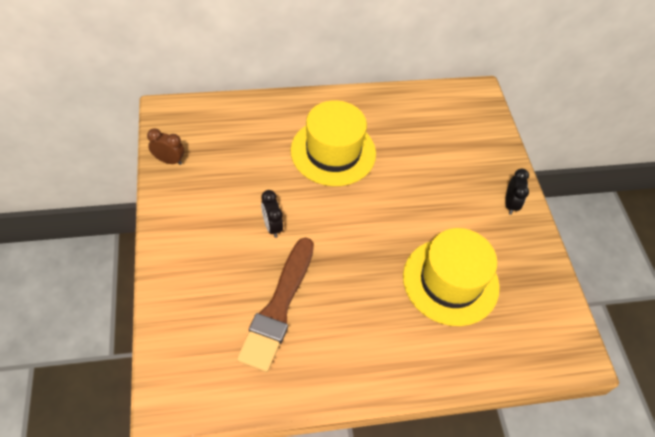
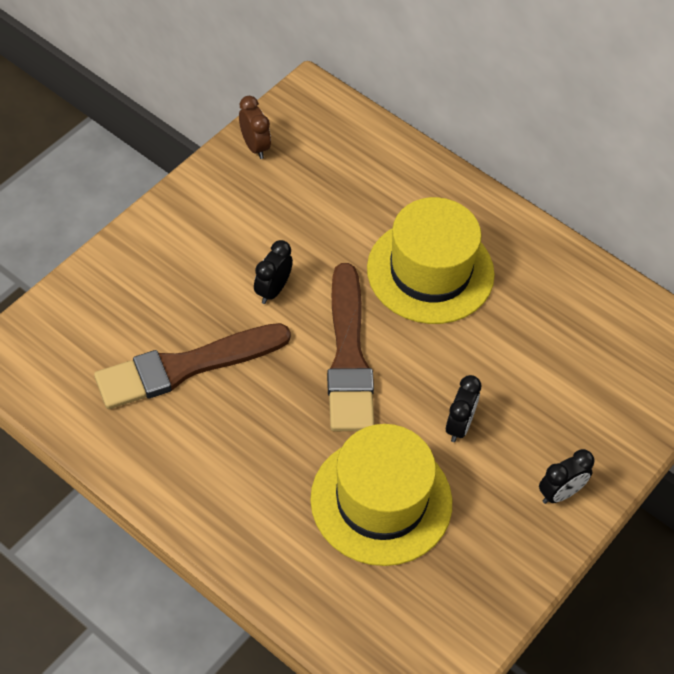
camera: 50 degrees right, 0 degrees up
(349, 226) = (348, 356): none -> brown brush
(436, 213) = (459, 425): none -> black clock

